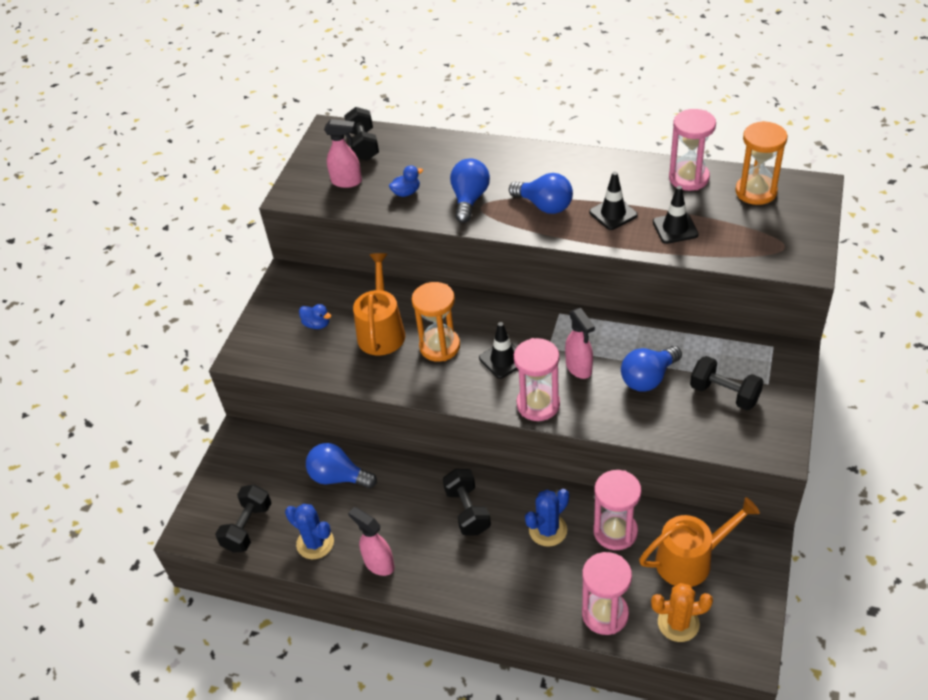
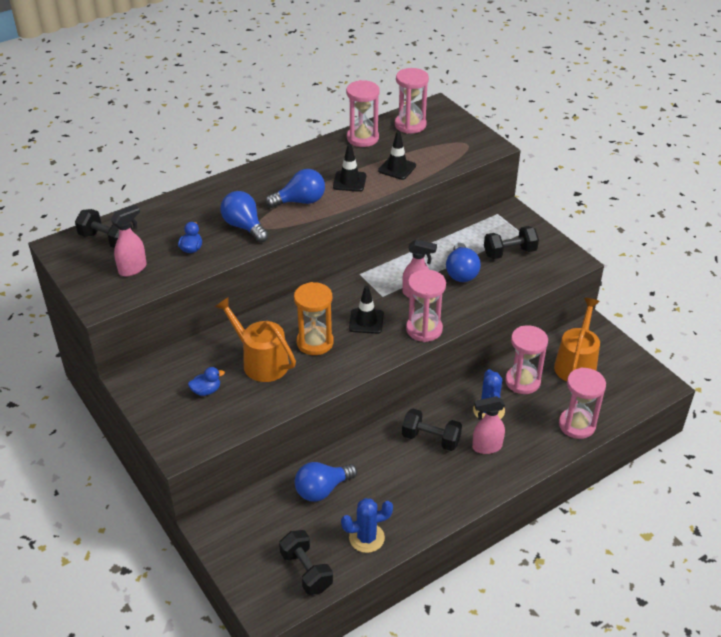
camera: 55 degrees left, 5 degrees down
(378, 563) = (423, 512): pink spray bottle -> pink spray bottle (486, 447)
(678, 623) = (614, 398): orange cactus -> none
(756, 192) = (410, 125): orange hourglass -> pink hourglass

